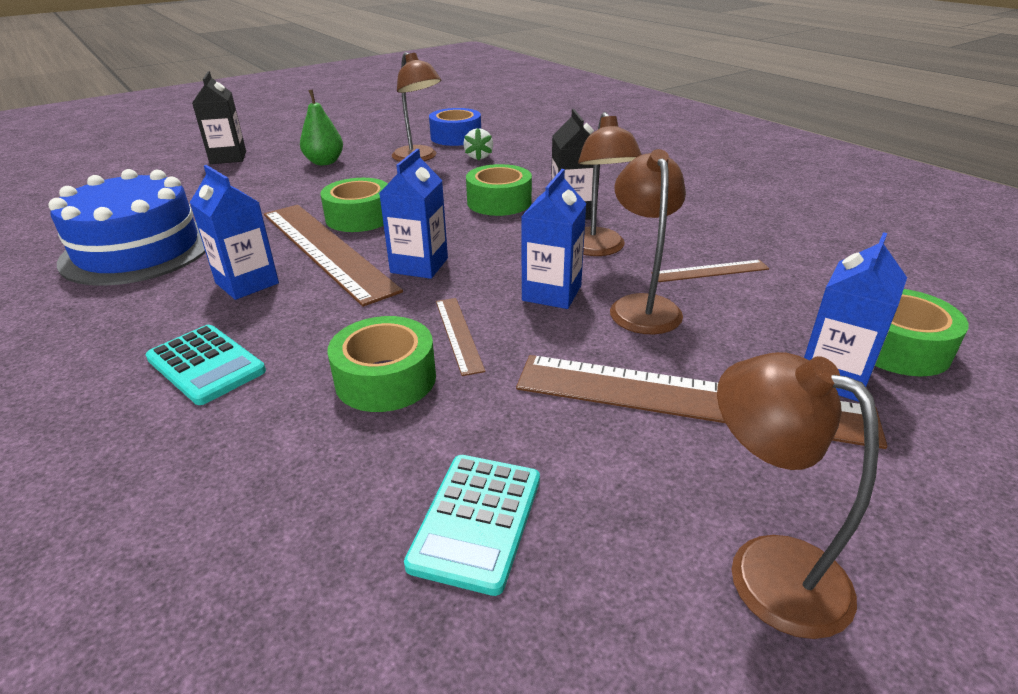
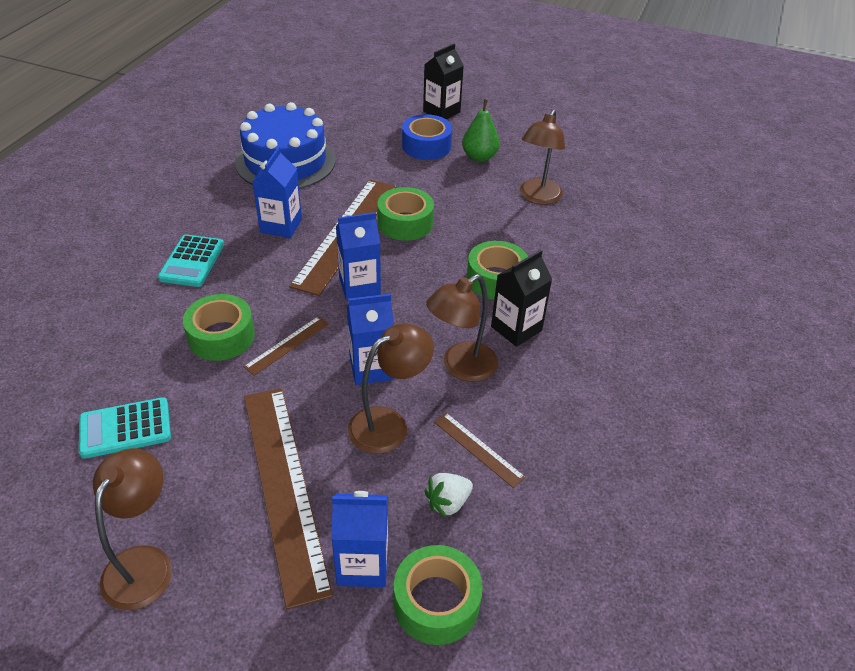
camera: 55 degrees right, 10 degrees up
(456, 137) = (606, 195): blue tape -> blue tape (426, 146)
(479, 157) = (576, 228): white strawberry -> white strawberry (448, 503)

